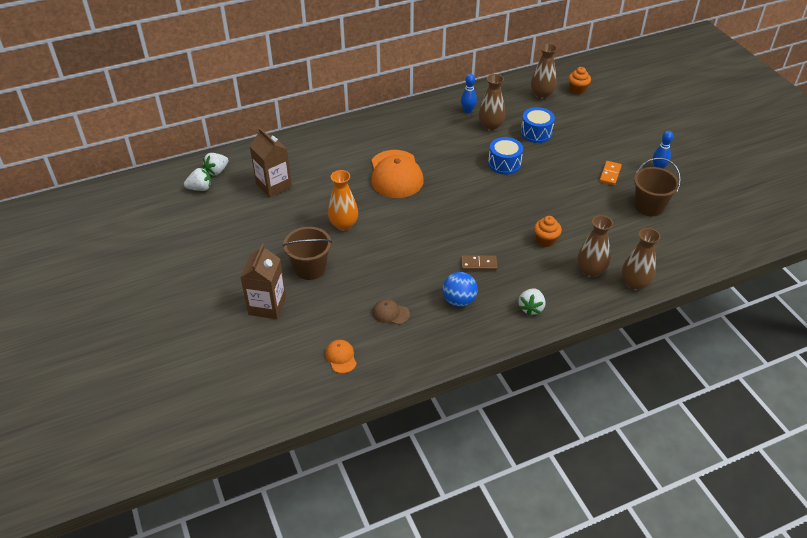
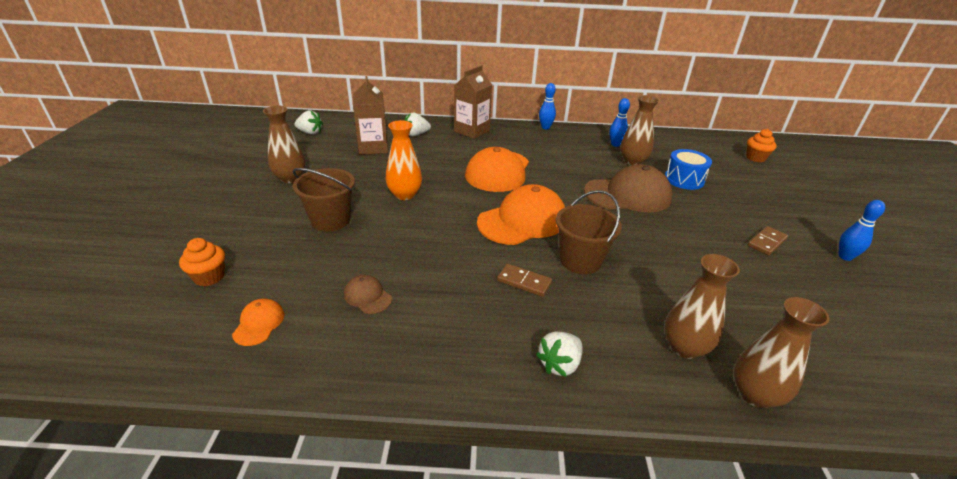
camera: 25 degrees right, 10 degrees down
(217, 171) = (338, 126): white strawberry -> white strawberry (416, 134)
(267, 306) = (250, 238): brown carton -> brown carton (471, 131)
(400, 109) = (545, 127): none -> blue bowling pin
(446, 216) = (522, 221): none -> orange cap
(459, 301) = (464, 315): blue ball -> none
(504, 163) = (628, 195): blue drum -> brown cap
(542, 94) = (709, 152): brown vase -> brown vase (290, 178)
(545, 240) = (634, 286): orange cupcake -> orange cupcake (209, 277)
(610, 174) = (766, 242): orange domino -> brown domino
(649, 206) = (817, 296): brown bucket -> brown bucket (580, 260)

